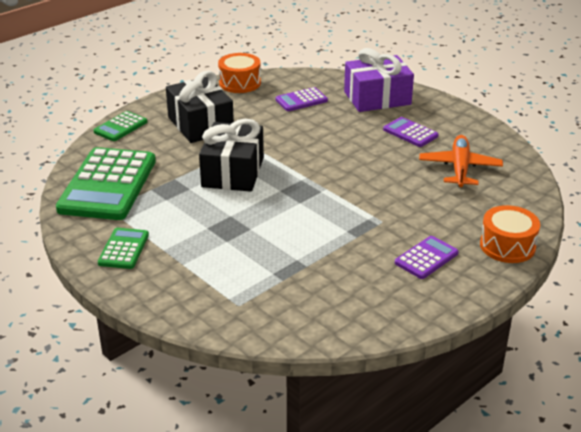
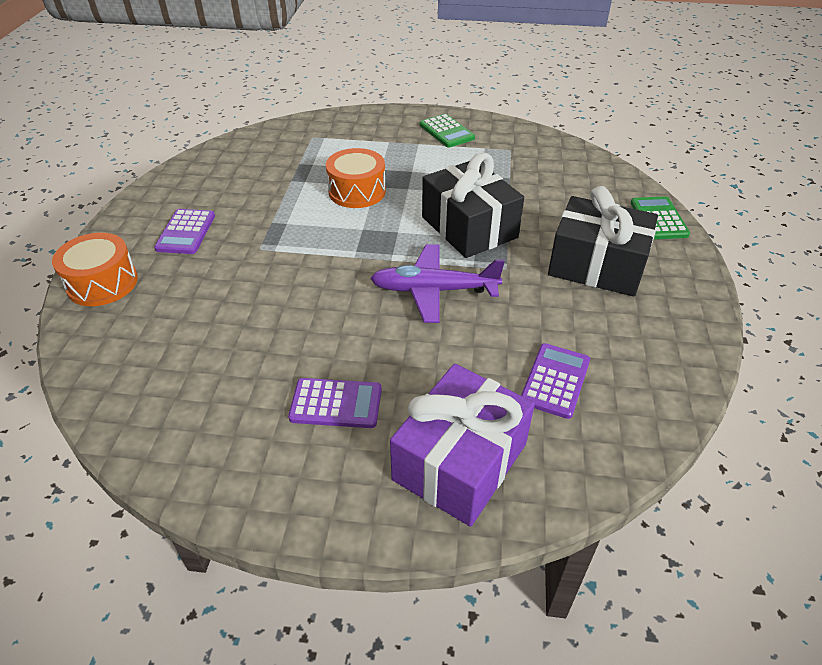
camera: 140 degrees right, 10 degrees up
(108, 185) = (549, 164): green calculator -> none
(240, 83) = (680, 364): orange drum -> orange drum (357, 191)
(304, 152) = (434, 290): none -> purple plane
(460, 168) = (217, 370): orange plane -> none

